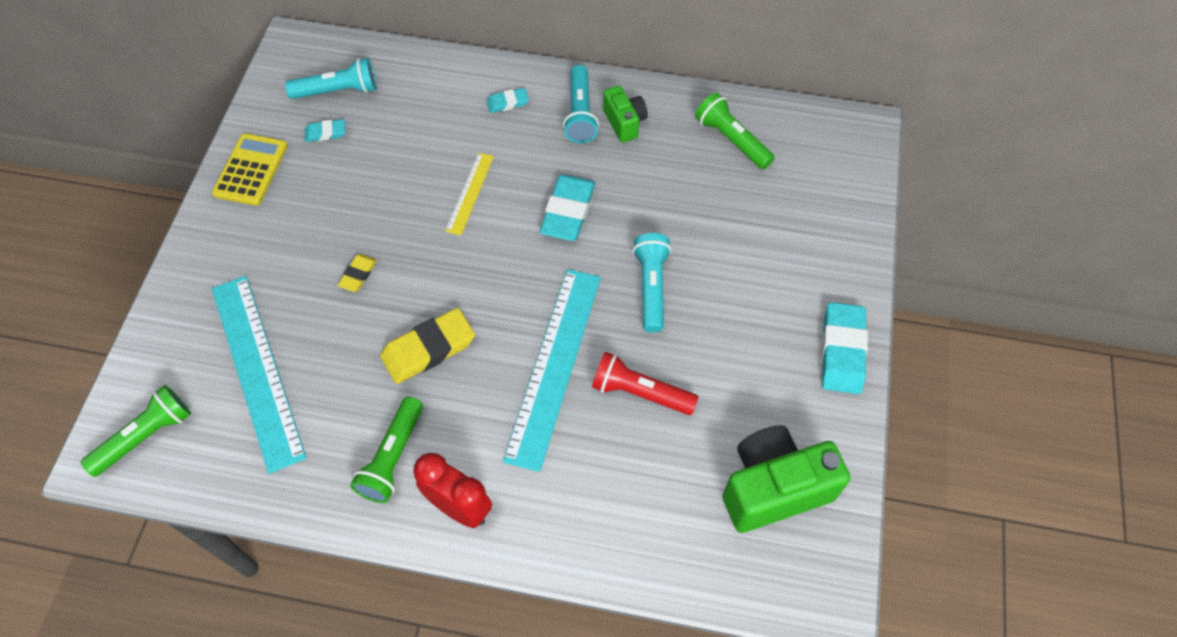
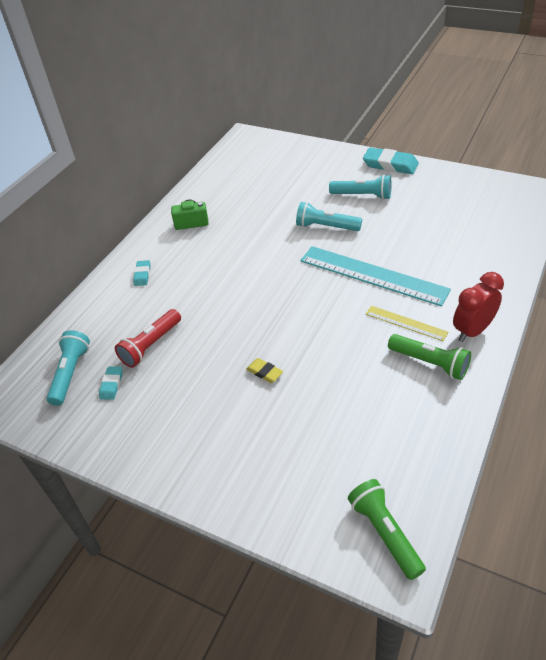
camera: 70 degrees left, 15 degrees down
(251, 170) = (124, 441): yellow calculator -> none
(257, 370) = (336, 444): turquoise ruler -> none
(428, 349) = (344, 336): yellow eraser -> none
(470, 193) = (215, 302): yellow ruler -> yellow ruler (406, 323)
(568, 211) = (252, 255): turquoise eraser -> none
(580, 113) = (172, 241): turquoise flashlight -> turquoise flashlight (362, 195)
(640, 392) = (401, 240): red flashlight -> red flashlight (151, 345)
(731, 140) = (229, 181): green flashlight -> none
(773, 488) = (472, 199): green camera -> none

